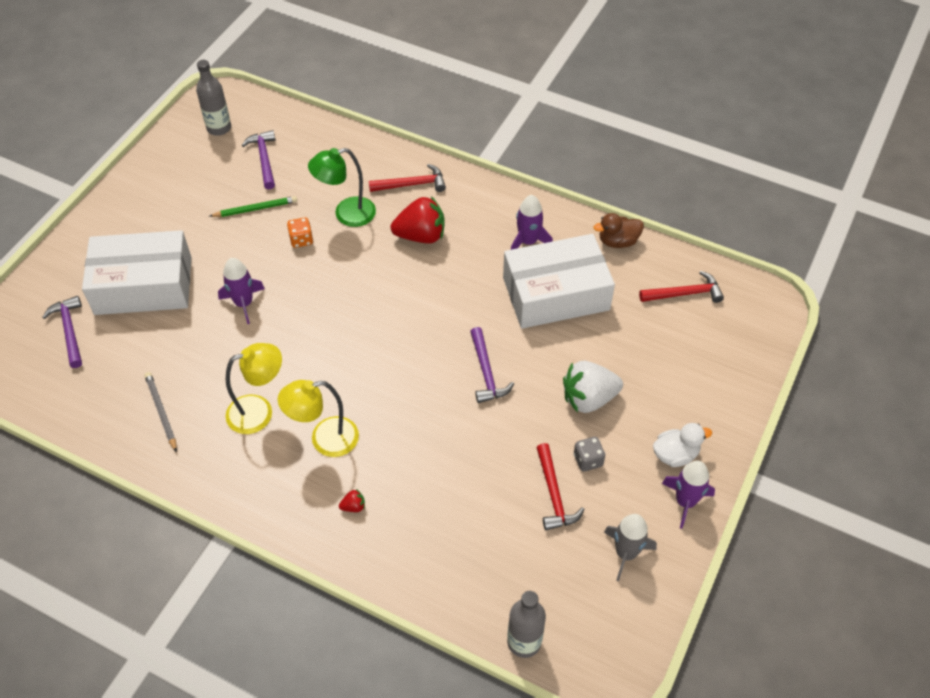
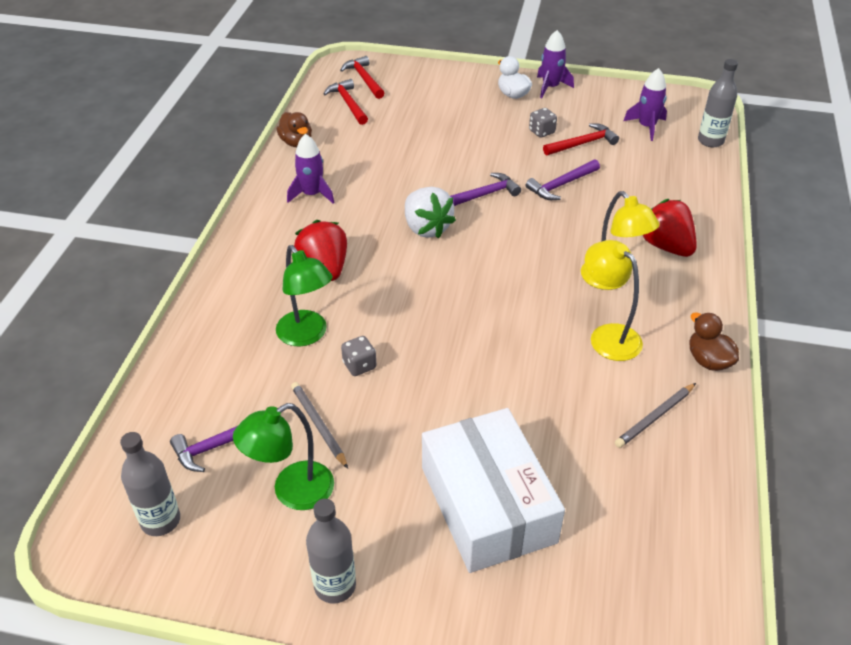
camera: 105 degrees left, 10 degrees down
(69, 330) = (595, 562): purple hammer -> purple hammer (561, 185)
(130, 199) = (335, 585): none -> grey bottle
(197, 476) = (708, 360): none -> brown duck
(207, 188) = (292, 492): none -> green lamp
(244, 303) = (475, 390): purple rocket -> purple rocket (646, 127)
(255, 209) = (319, 425): green pencil -> grey pencil
(301, 240) = (359, 365): orange dice -> grey dice
(353, 506) = (666, 246): red strawberry -> red strawberry, size x2.43
(412, 184) = (245, 290): red hammer -> red hammer (364, 79)
(555, 293) = (373, 169): white box -> none
(588, 398) = (482, 138): white strawberry -> white strawberry (426, 228)
(626, 553) = (609, 107): grey rocket -> none

